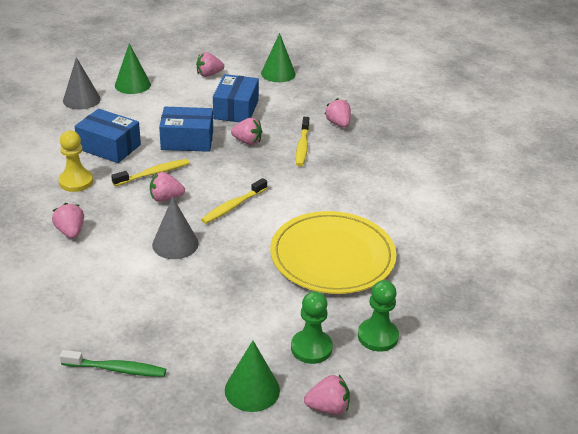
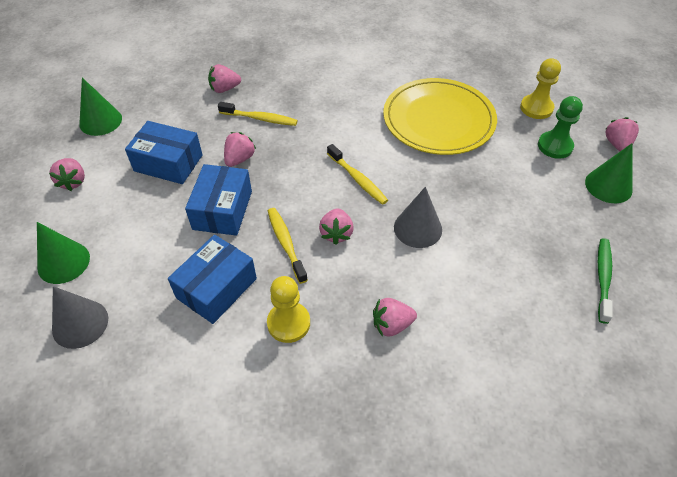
camera: 80 degrees left, 15 degrees up
(377, 336) = (536, 108): green pawn -> yellow pawn

